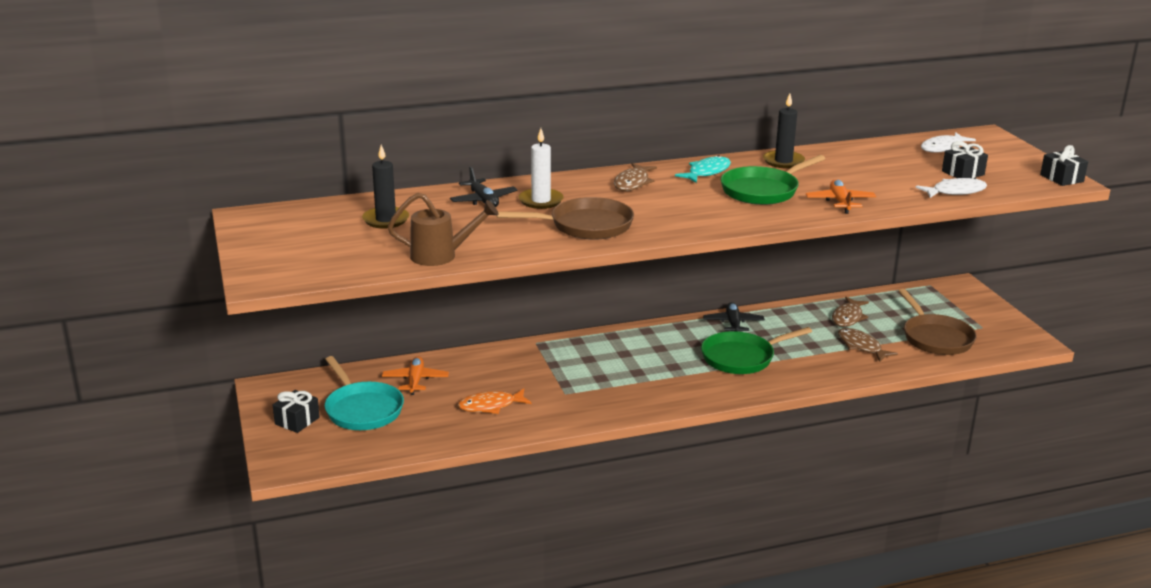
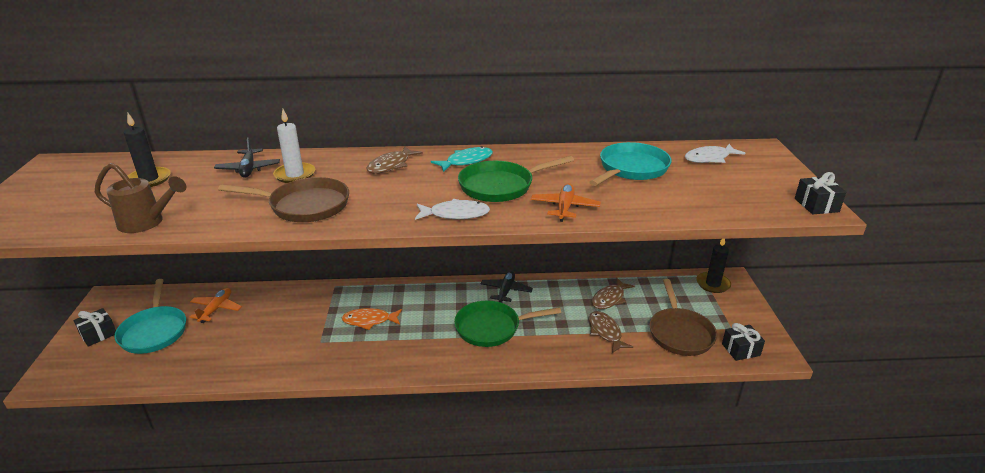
camera: 15 degrees right, 5 degrees up
(490, 406) = (252, 345): orange fish -> orange fish (369, 321)
(783, 161) = (545, 157): black candle -> black candle (713, 284)
(876, 164) = (631, 169): none -> turquoise pan
(955, 192) = (691, 208): white fish -> white fish (455, 214)
(963, 173) = (713, 188): black gift -> black gift (740, 350)

